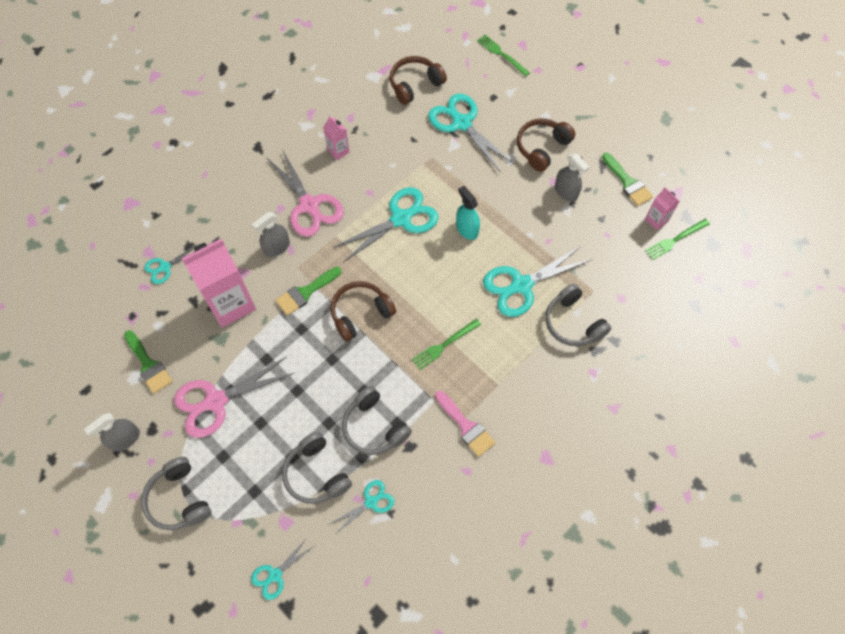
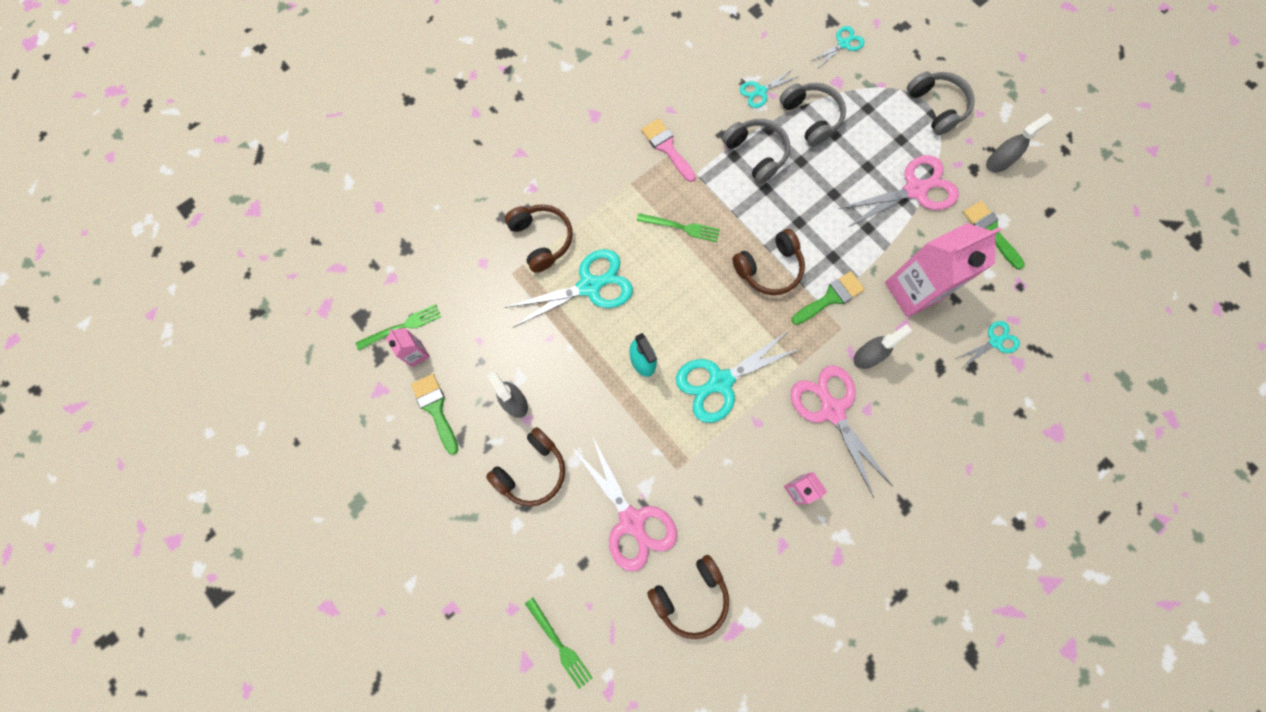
camera: 175 degrees left, 10 degrees up
(444, 345) = (681, 227): green fork -> green fork turned 45 degrees clockwise
(462, 123) = (632, 521): turquoise scissors -> pink scissors
(573, 323) = (542, 240): grey headphones -> brown headphones

